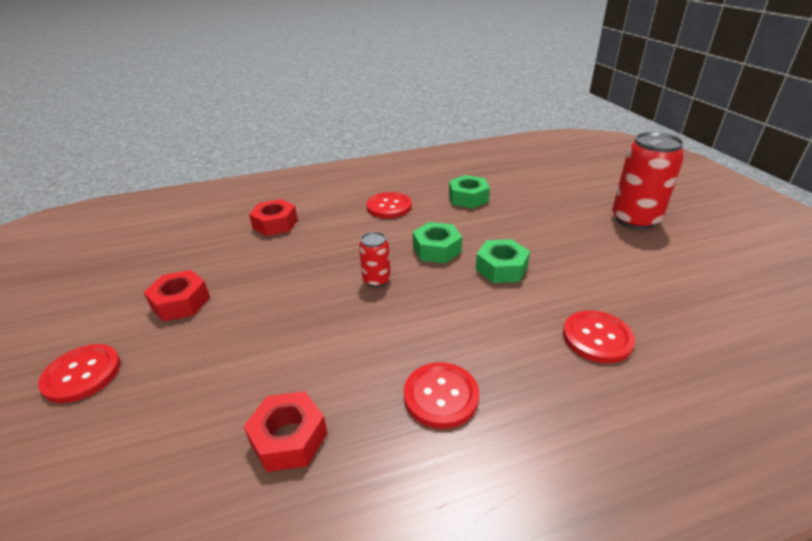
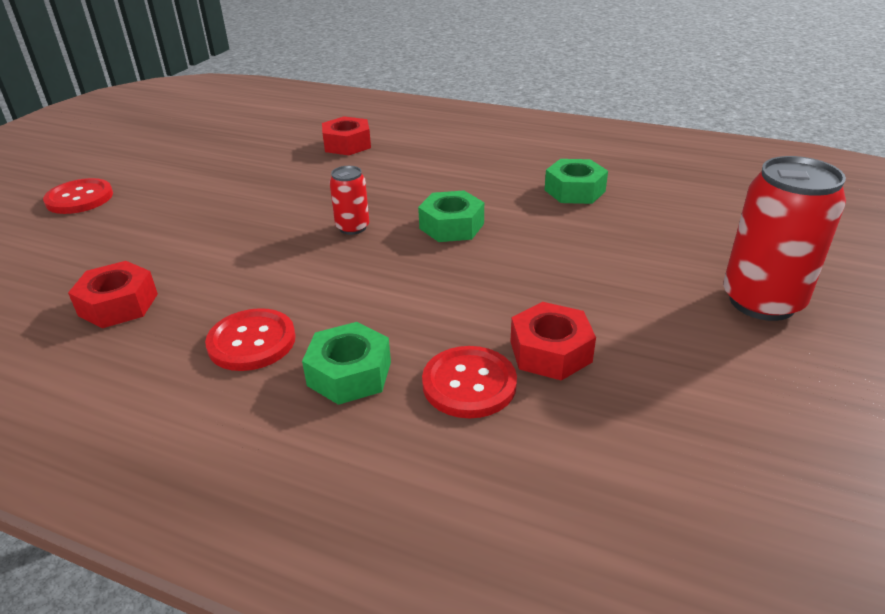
camera: 40 degrees right, 0 degrees up
(180, 302) = (193, 178): red nut -> red nut (550, 351)
(389, 207) = (473, 167): red button -> none
(501, 268) = (486, 273): green nut -> green nut (349, 374)

